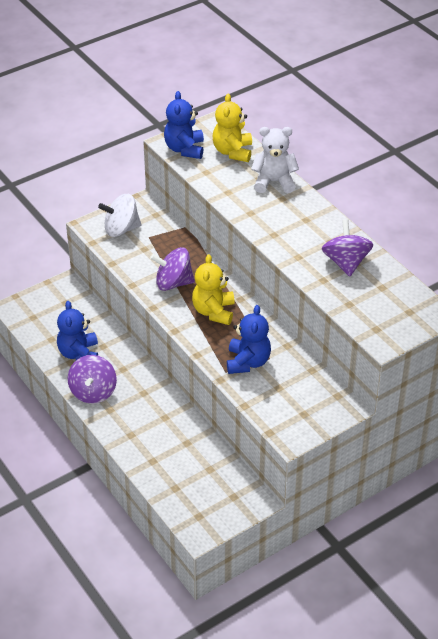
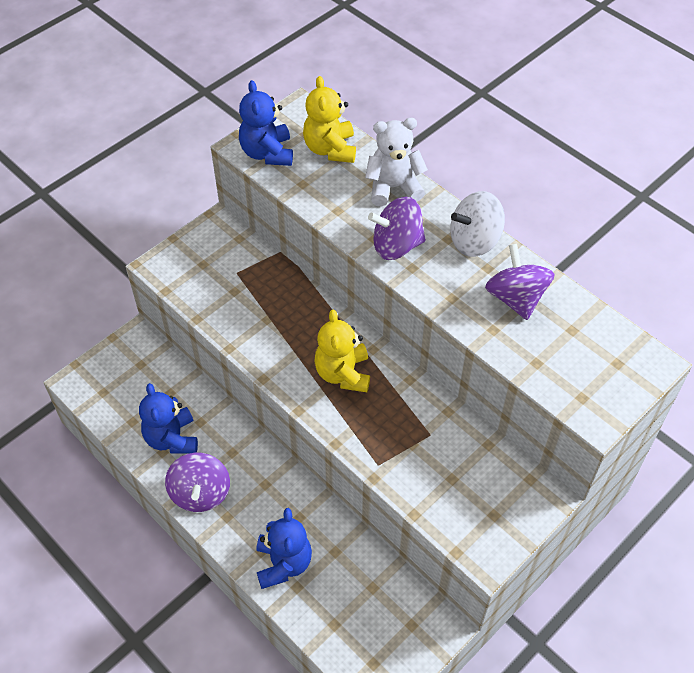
camera: 10 degrees left, 10 degrees up
(121, 229) = (199, 266): white spinning top -> white spinning top (474, 241)
(173, 283) = (282, 337): purple spinning top -> purple spinning top (396, 245)
(248, 362) = (403, 445): blue teddy bear -> blue teddy bear (283, 563)

